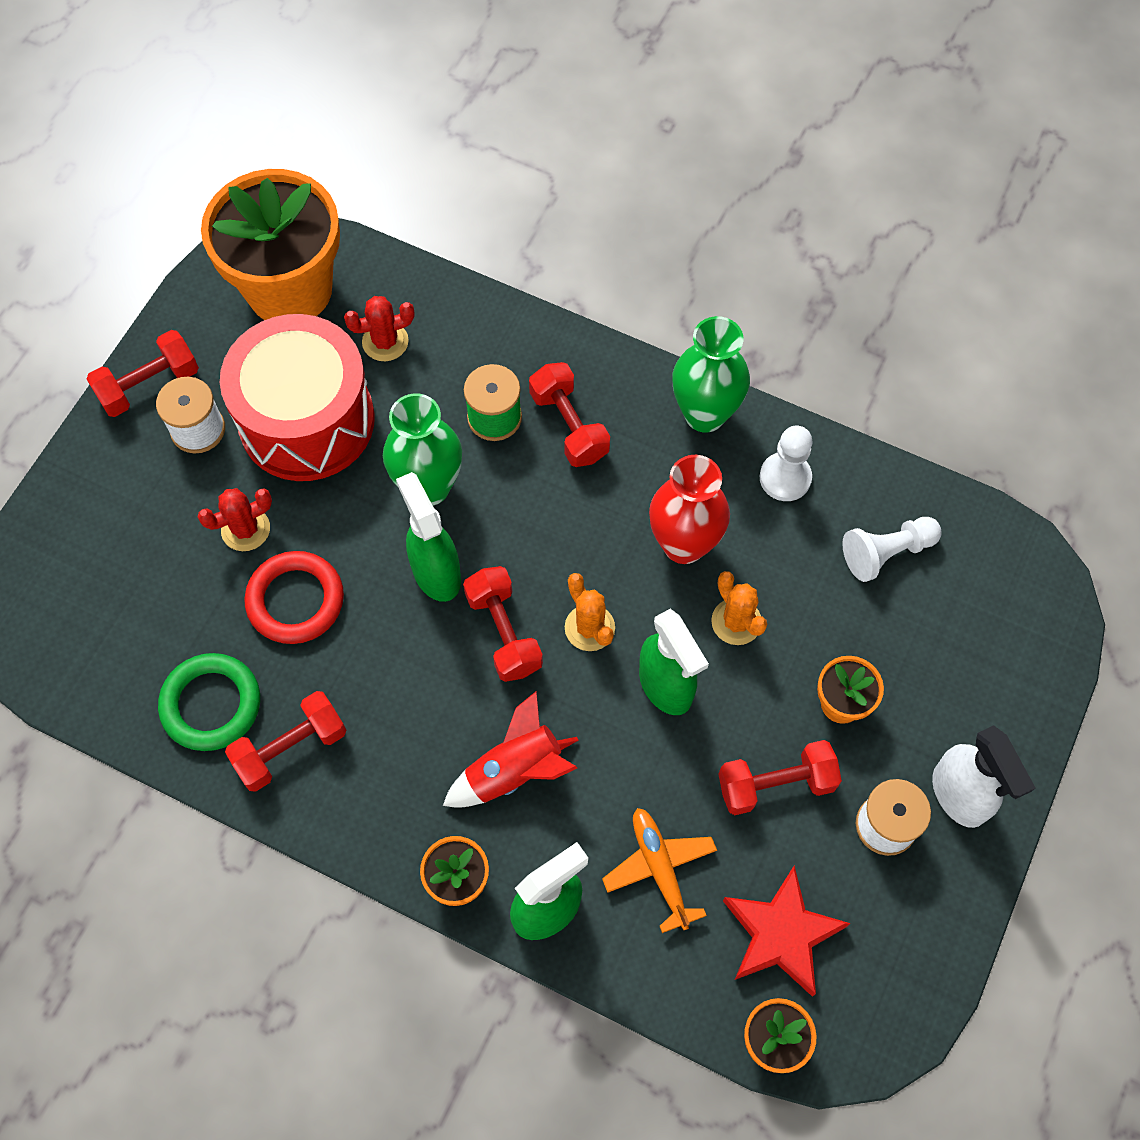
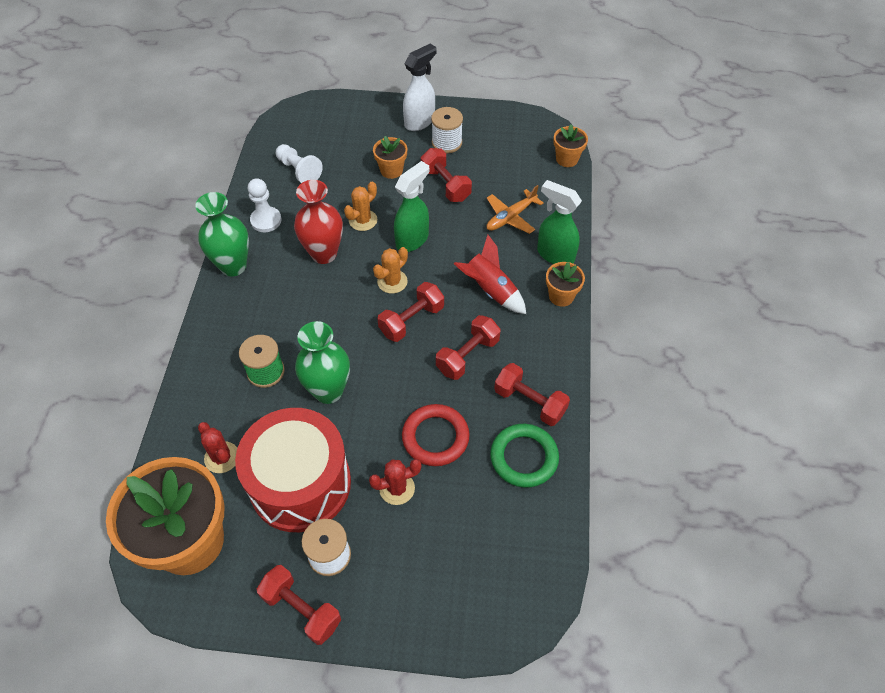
camera: 110 degrees left, 10 degrees down
(245, 529) = (397, 488): red cactus -> red cactus turned 60 degrees counterclockwise
(436, 572) = (386, 367): green spray bottle -> none
(569, 426) = (260, 330): red dumbbell -> red dumbbell (467, 356)
(781, 934) = (517, 167): red star -> none

